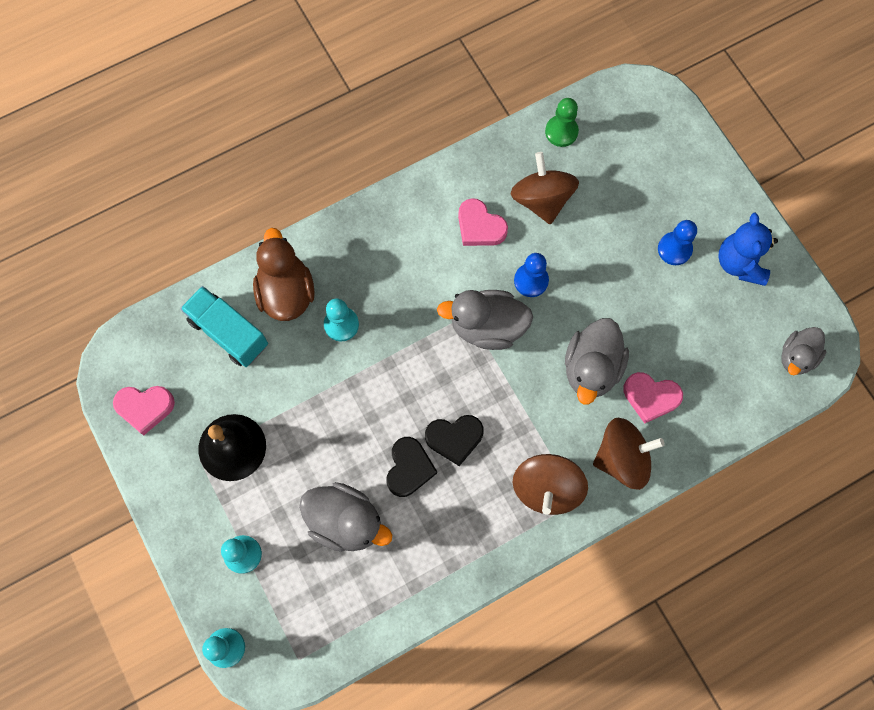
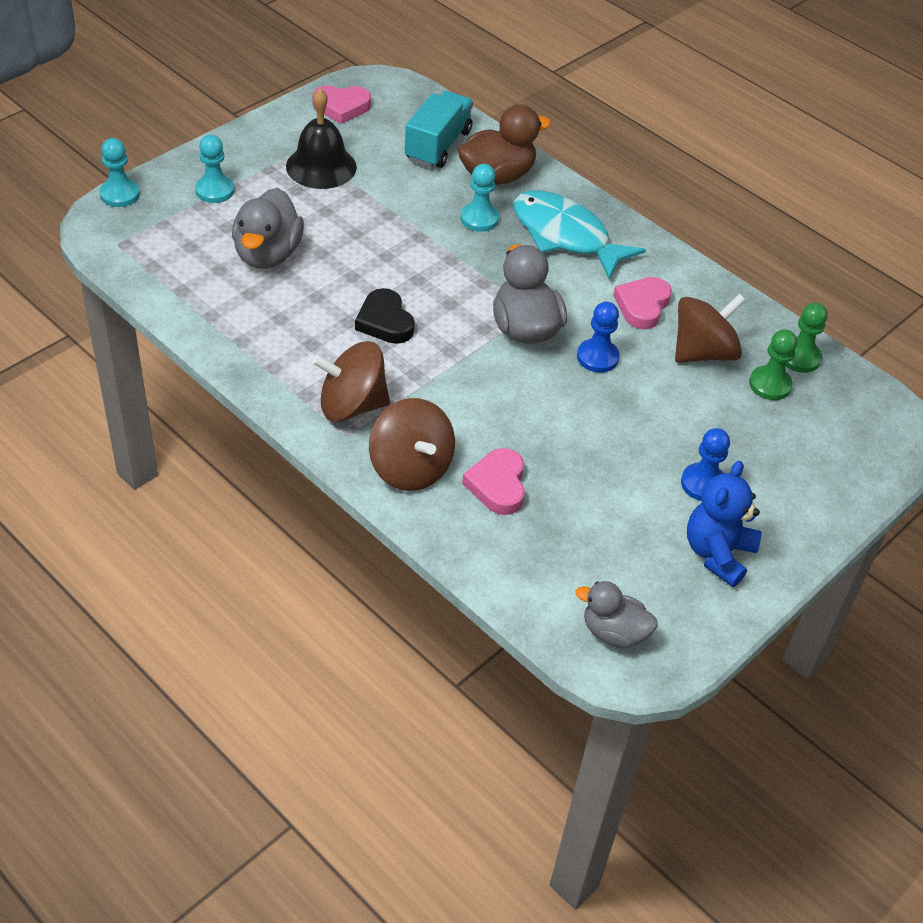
camera: 70 degrees right, 25 degrees down
(145, 408) = (341, 107): pink heart -> pink heart turned 75 degrees counterclockwise
(381, 259) = (565, 236): none -> turquoise fish
(409, 468) = (339, 291): black heart -> none
(585, 164) = (770, 384): none -> green pawn
(591, 368) = (512, 425): grey duck -> none
(739, 263) = (717, 553): blue teddy bear -> blue teddy bear turned 45 degrees counterclockwise

